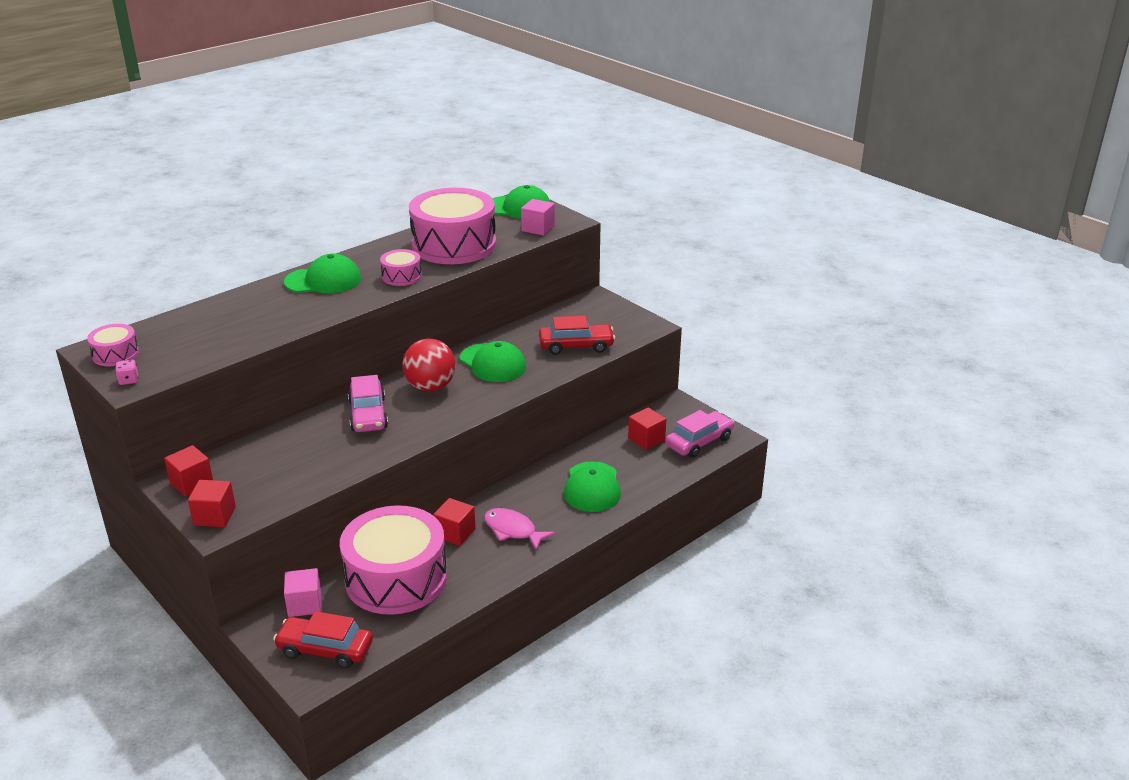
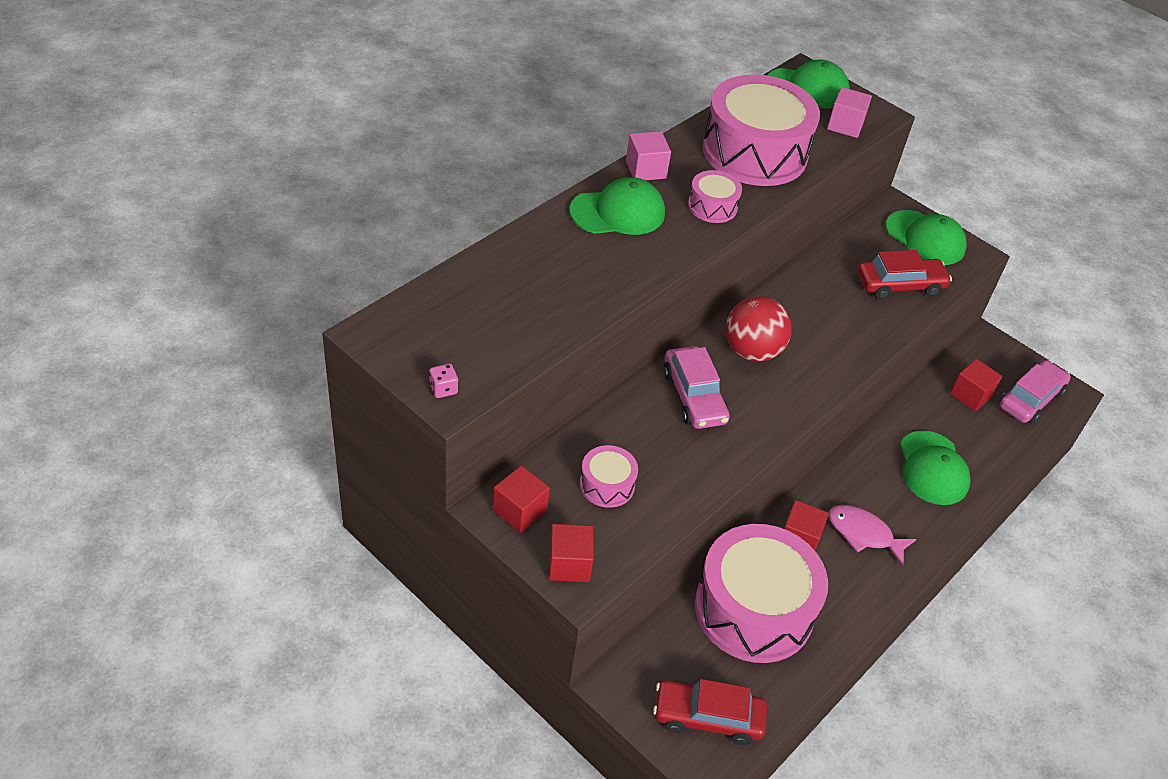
camera: 10 degrees left, 15 degrees up
(115, 354) = (406, 342): pink drum -> pink drum (607, 485)
(304, 604) = (660, 650): pink cube -> pink cube (646, 169)
(493, 363) = (812, 312): green cap -> green cap (925, 238)

